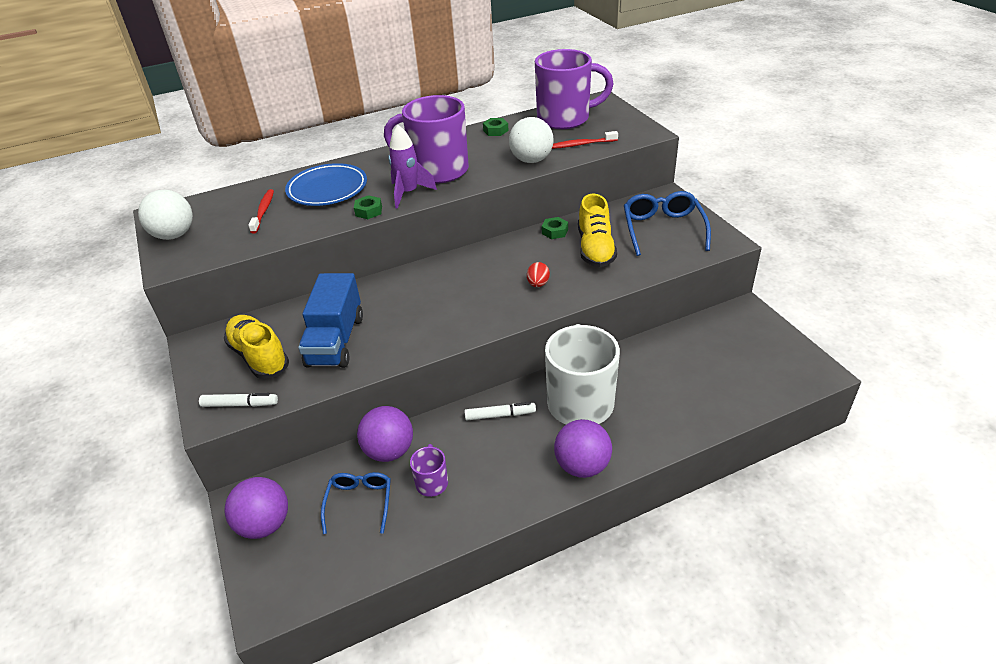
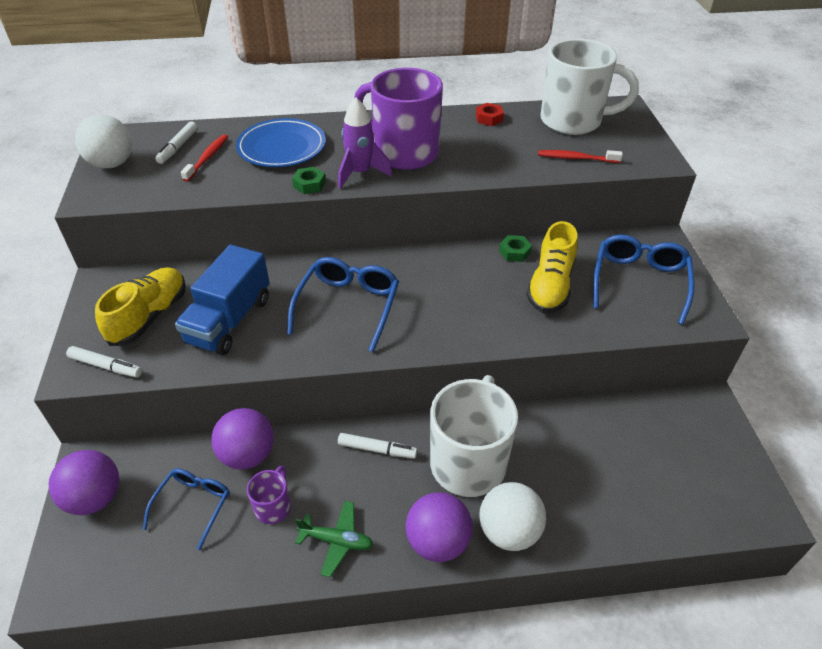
camera: 15 degrees right, 5 degrees up
(230, 209) = (178, 147): none -> white marker
(259, 356) = (149, 316): yellow shoe -> yellow shoe turned 45 degrees clockwise
(435, 303) = (348, 305): none -> blue glasses
(495, 130) = (489, 118): green nut -> red nut
(499, 491) = (337, 541): none -> green plane
(531, 160) = (510, 165): white ball -> white ball (509, 531)
(538, 284) = (467, 312): red egg -> none
(565, 118) = (573, 121): purple mug -> white mug

